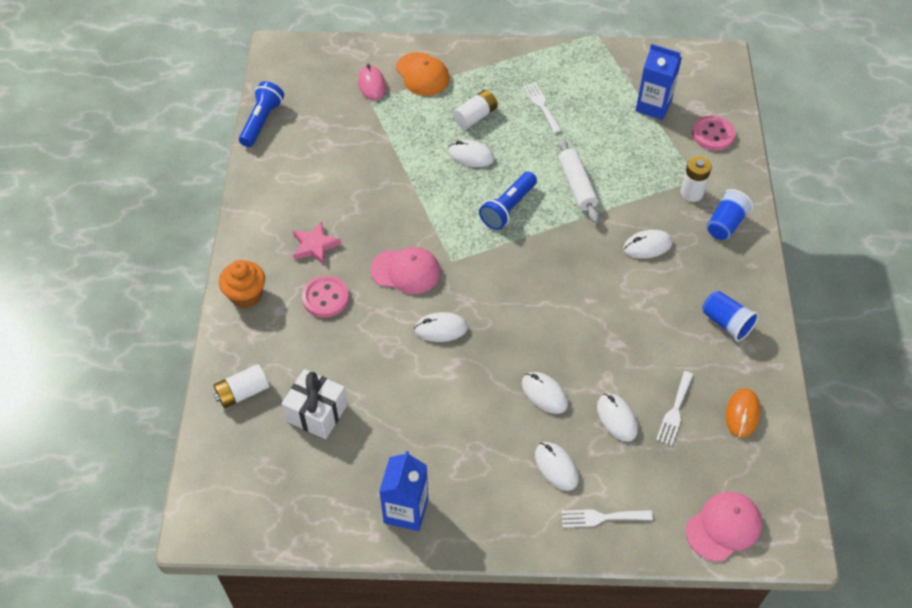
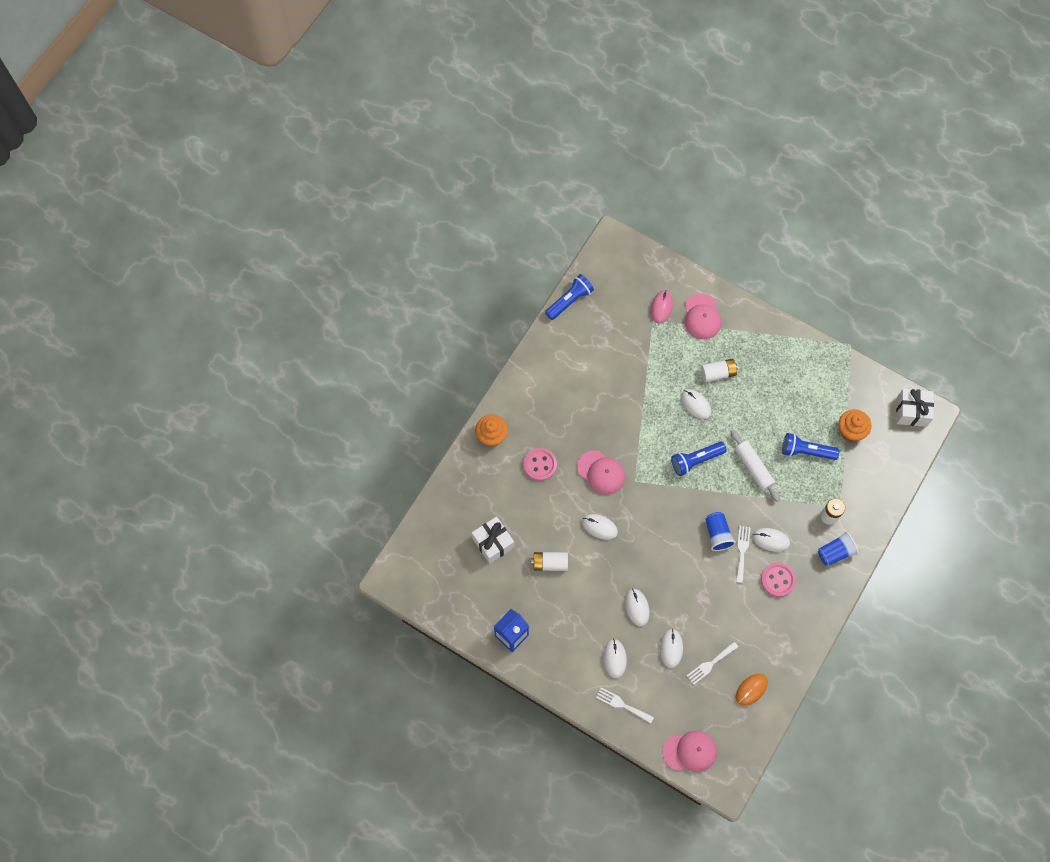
camera: 30 degrees right, 15 degrees up
(243, 392) = (456, 505): white battery -> white battery (550, 563)
(315, 245) = (553, 421): pink star -> none
(422, 74) = (702, 317): orange cap -> pink cap
(541, 105) = (770, 388): white fork -> white fork (742, 551)
(577, 185) = (753, 467): white rolling pin -> white rolling pin turned 45 degrees counterclockwise
(621, 145) = (806, 451): none -> blue flashlight
(653, 106) = (850, 431): blue carton -> orange cupcake
(701, 63) = (911, 412): none -> white gift
(713, 134) = (877, 477): pink button -> pink button (777, 580)
(726, 323) = (784, 624): blue cup -> blue cup (717, 534)

